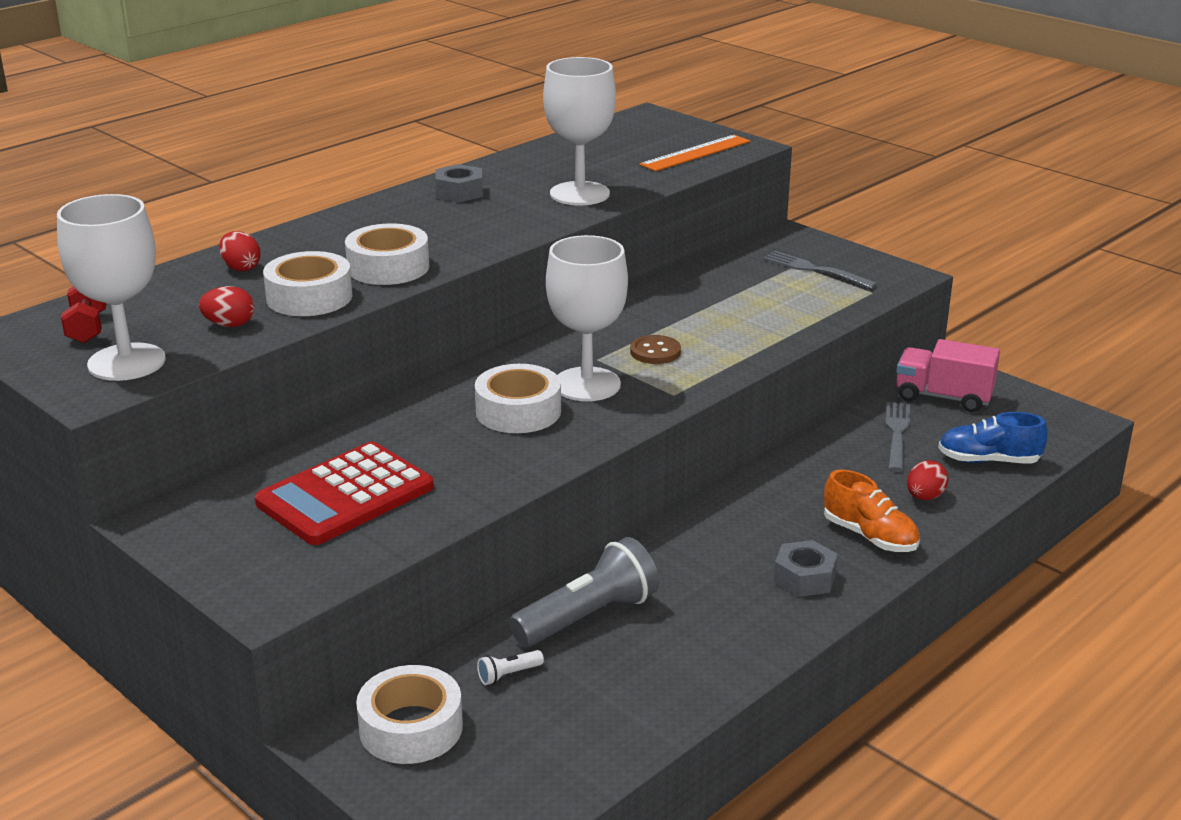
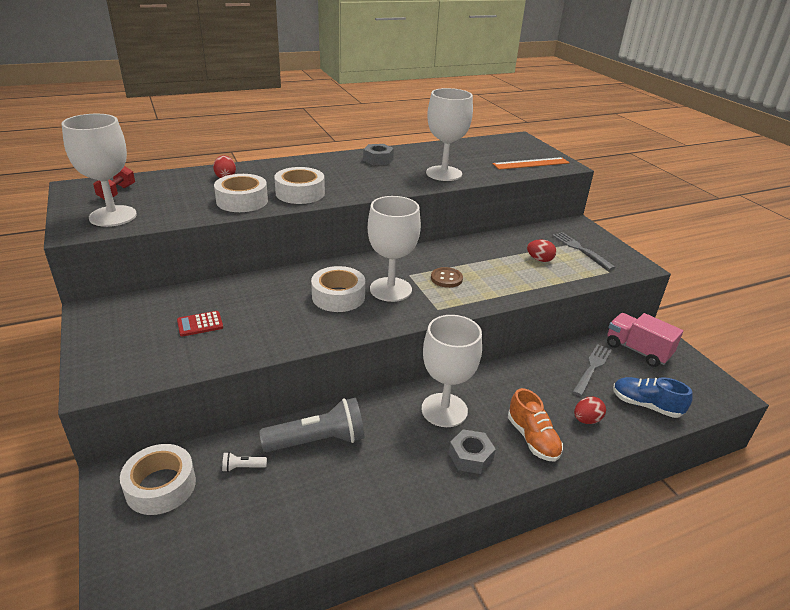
camera: 20 degrees right, 5 degrees up
(229, 325) = (186, 207): red egg -> red egg (539, 260)
(345, 495) = (200, 324): red calculator -> red calculator, size x0.45
(733, 535) = (444, 410): none -> white goblet

